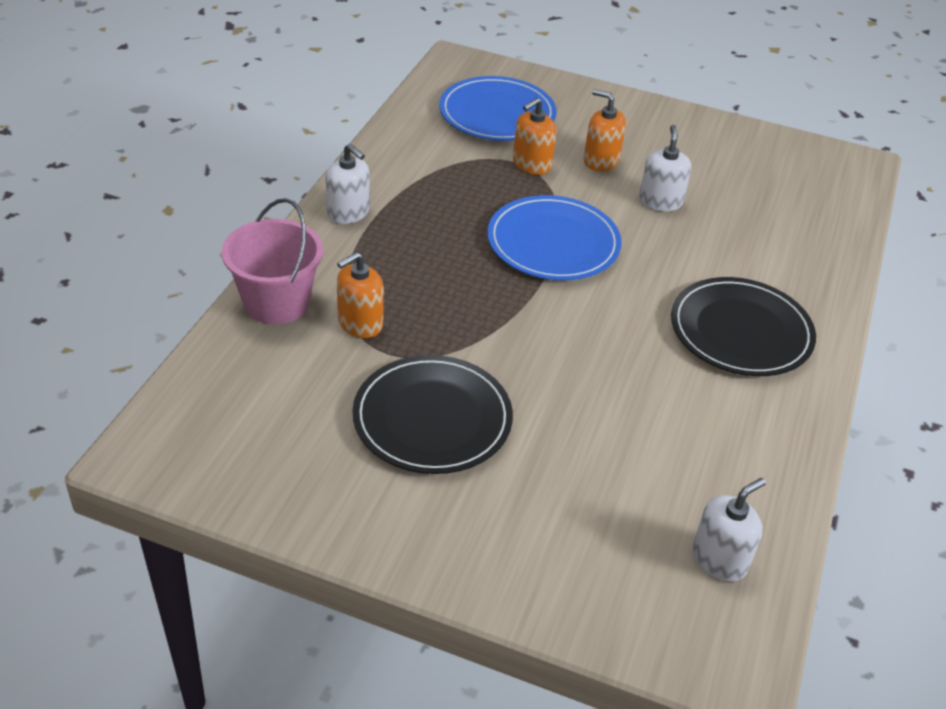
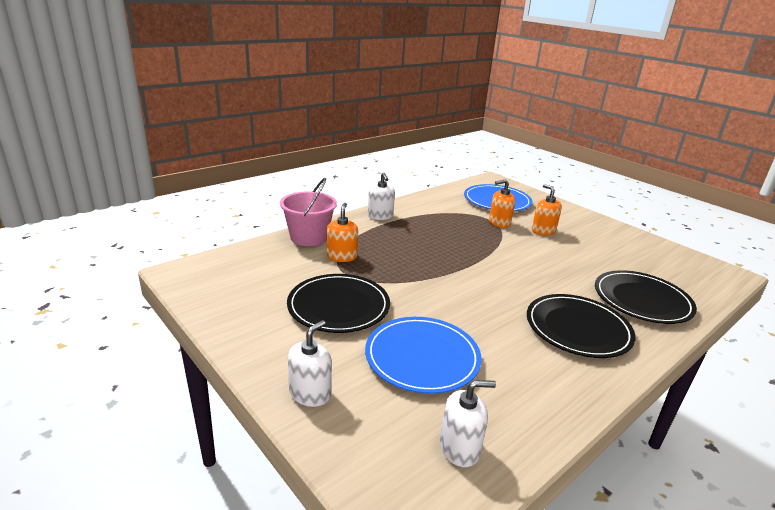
camera: 30 degrees right, 15 degrees down
(360, 323) = (341, 256): orange soap dispenser -> orange soap dispenser turned 105 degrees clockwise
(553, 243) = (483, 255): blue plate -> blue plate (422, 357)
(660, 201) = (568, 256): white soap dispenser -> white soap dispenser (310, 393)
(785, 251) = (642, 300): none -> black plate

